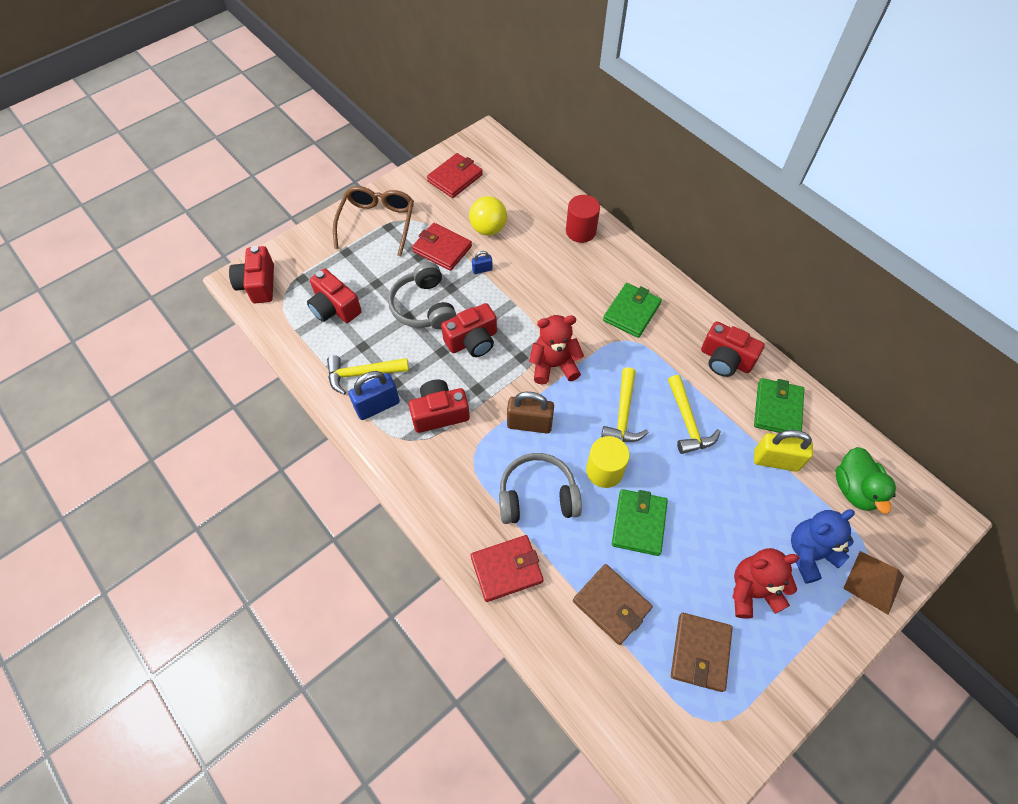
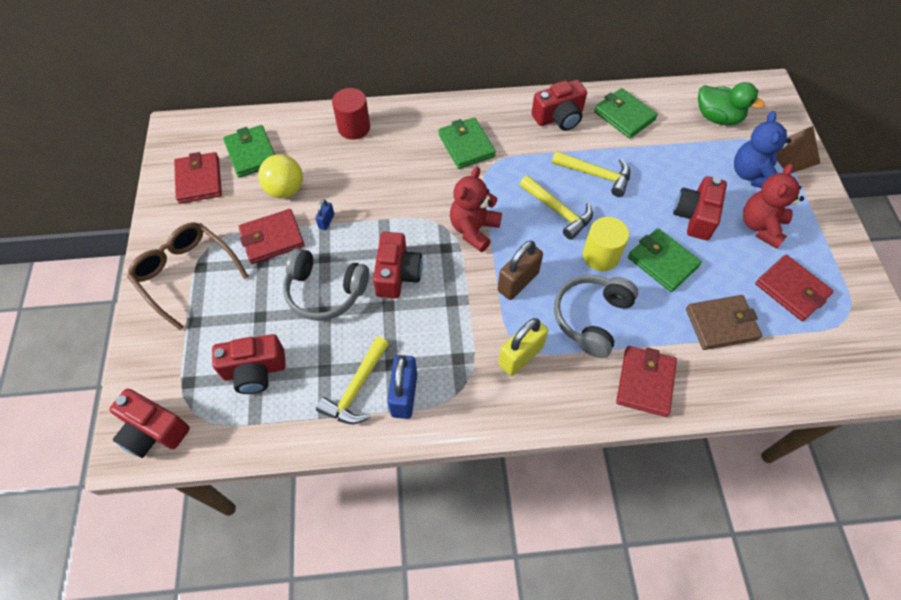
camera: 55 degrees left, 0 degrees up
(439, 413) = (453, 346): red camera -> red camera (695, 216)
(502, 190) = (251, 153): none -> green wallet
(700, 652) = (791, 290): brown wallet -> red wallet
(775, 460) = (666, 145): yellow padlock -> yellow padlock (520, 356)

